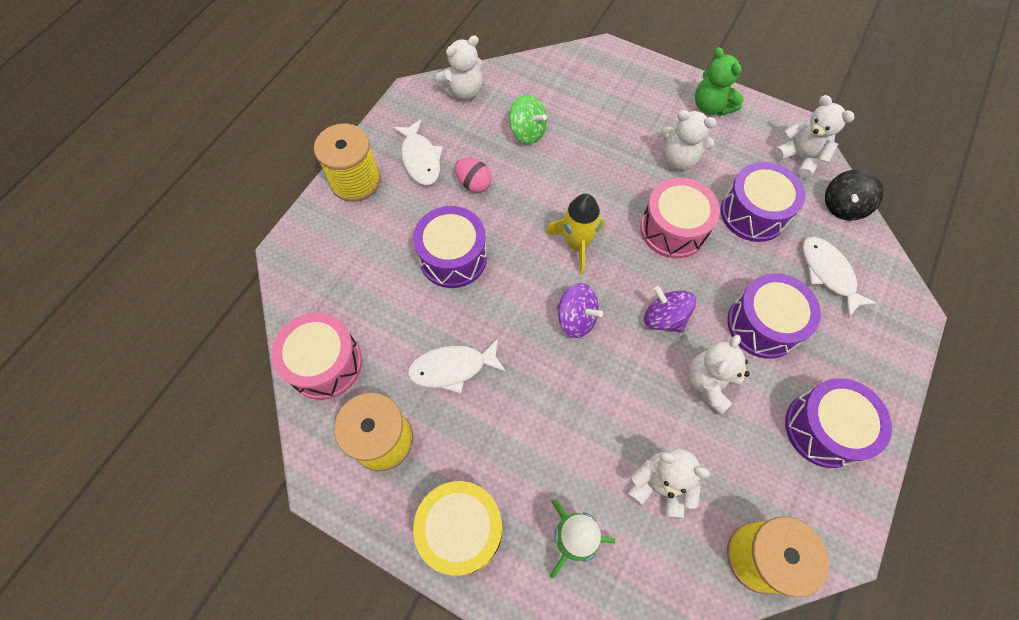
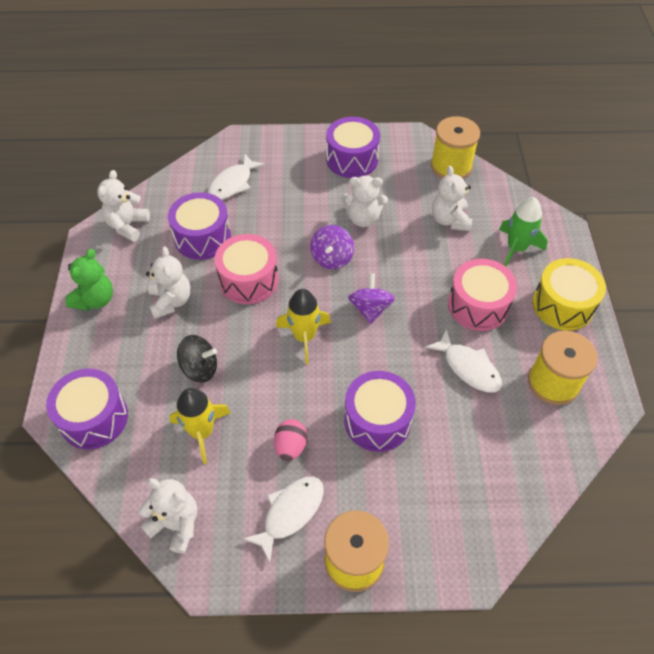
camera: 120 degrees left, 10 degrees down
(325, 364) = (537, 460): pink drum -> pink drum (478, 305)
(527, 132) = (202, 432): green spinning top -> yellow rocket
(763, 324) = (298, 205): purple drum -> purple drum (94, 418)
(843, 206) = (165, 190): black spinning top -> black spinning top (200, 368)

